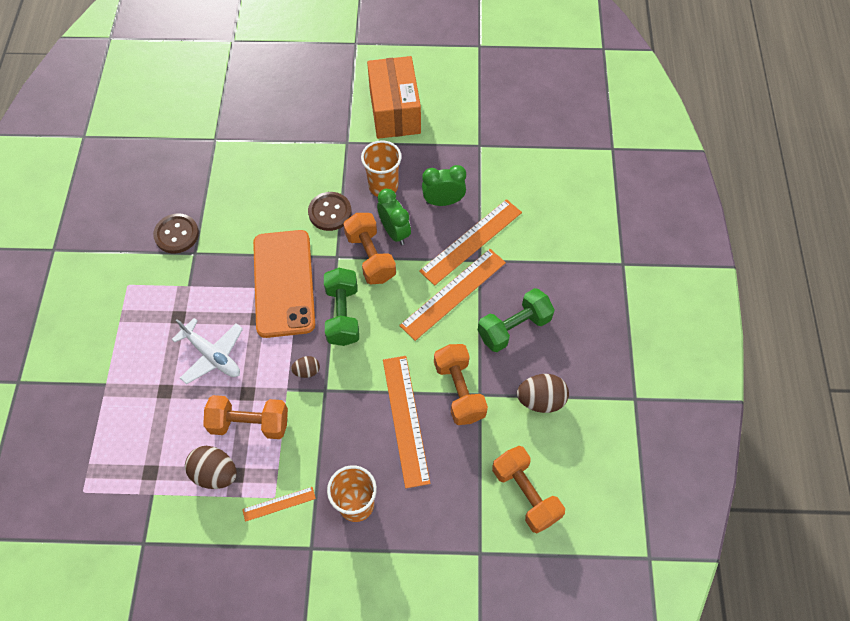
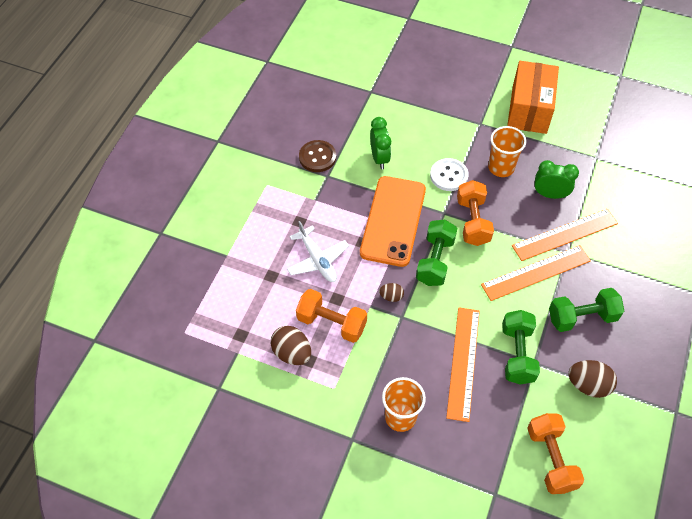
camera: 20 degrees right, 5 degrees down
(279, 504) = (336, 395): orange ruler -> none
(330, 212) = (449, 176): brown button -> white button
(395, 232) = (499, 207): green clock -> green clock (379, 158)
(459, 391) = (517, 354): orange dumbbell -> green dumbbell

